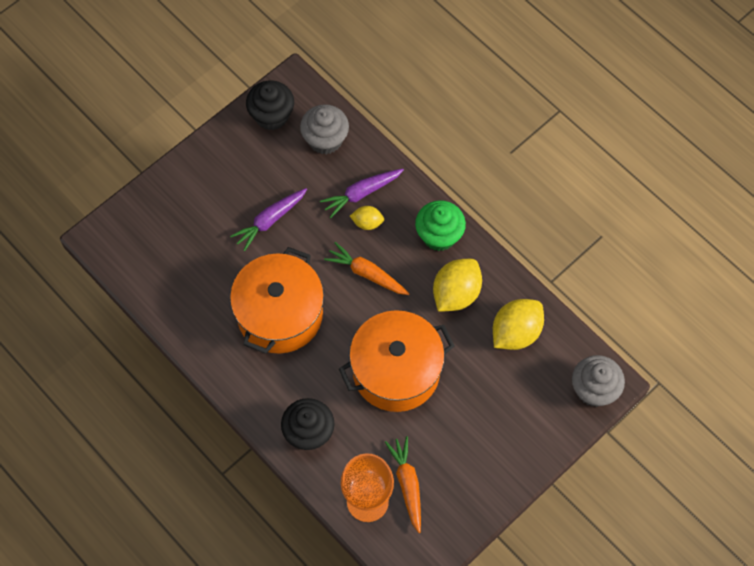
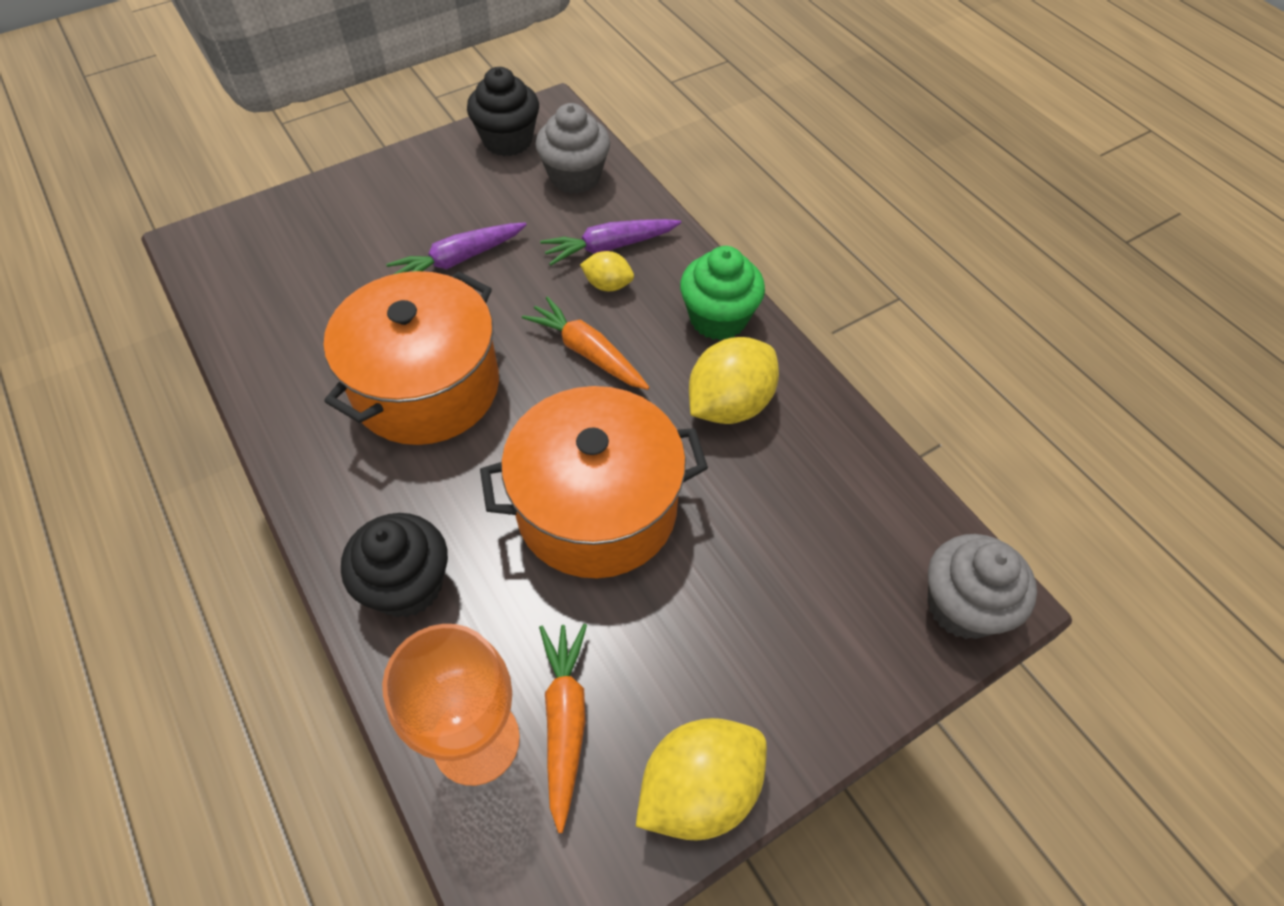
camera: 10 degrees right, 10 degrees down
(515, 332) = (824, 482): yellow lemon -> yellow lemon (699, 789)

